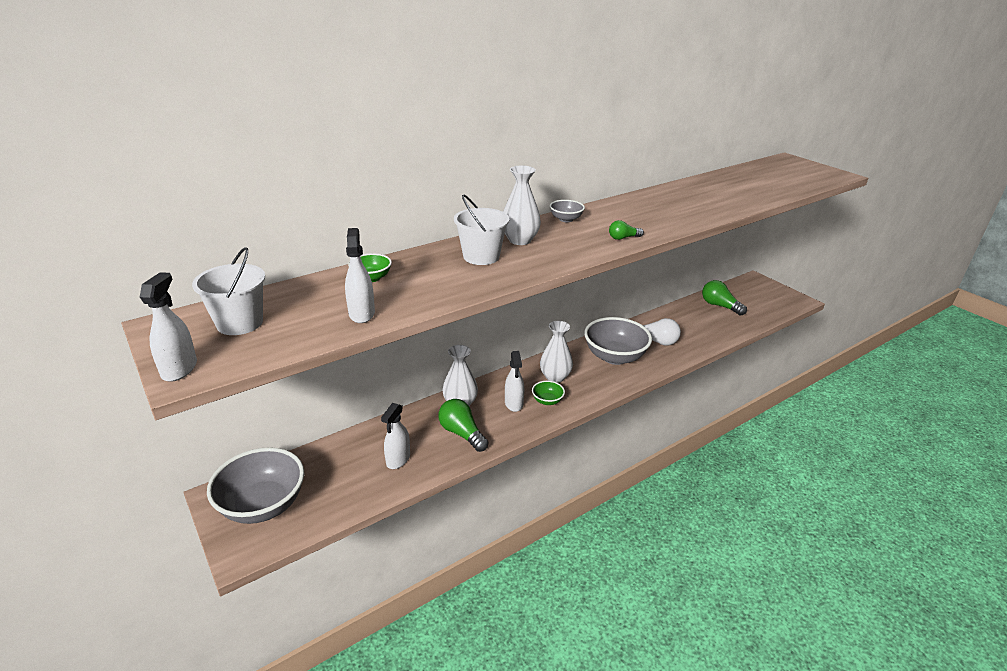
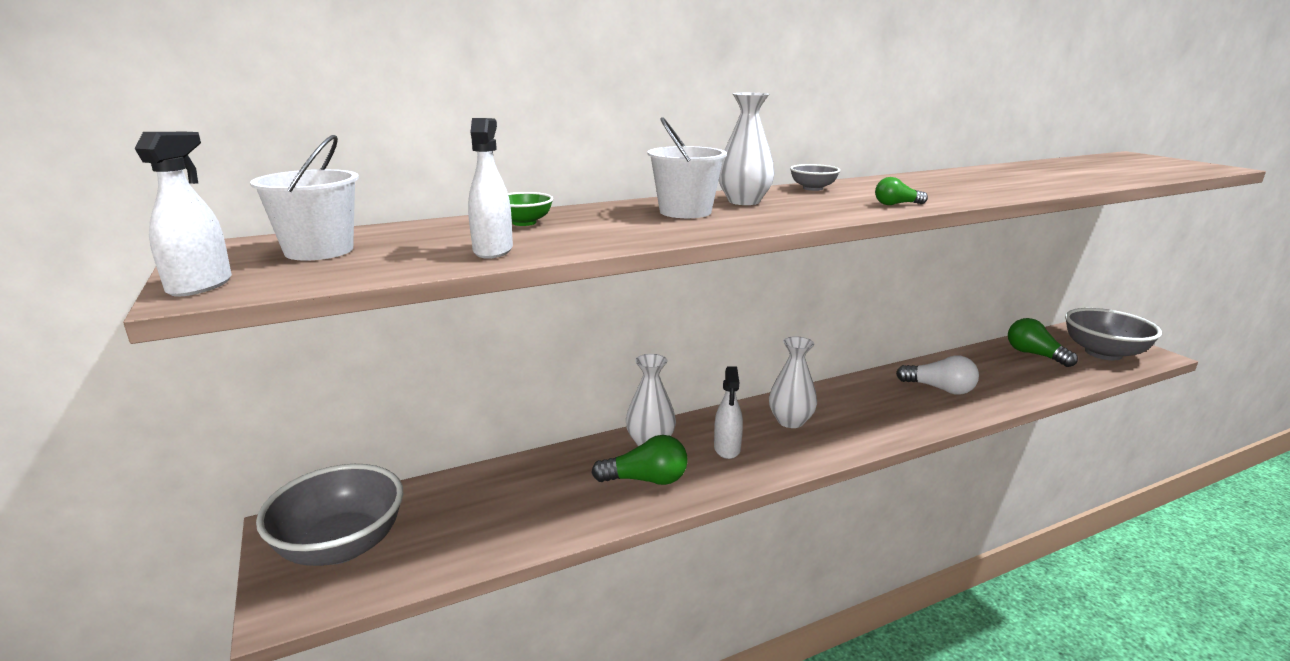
camera: 10 degrees right, 10 degrees down
(398, 459) = (547, 505): white spray bottle -> none
(462, 433) = (646, 480): green light bulb -> green light bulb turned 120 degrees clockwise
(547, 401) = (776, 449): green bowl -> none
(614, 357) = (879, 403): grey bowl -> grey bowl (1103, 353)

